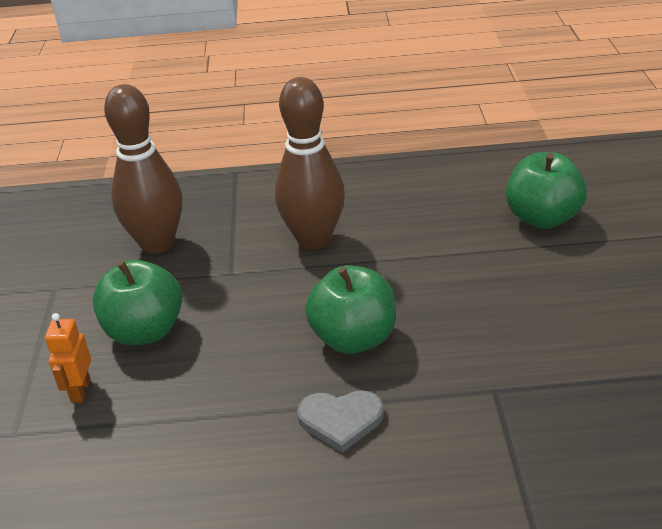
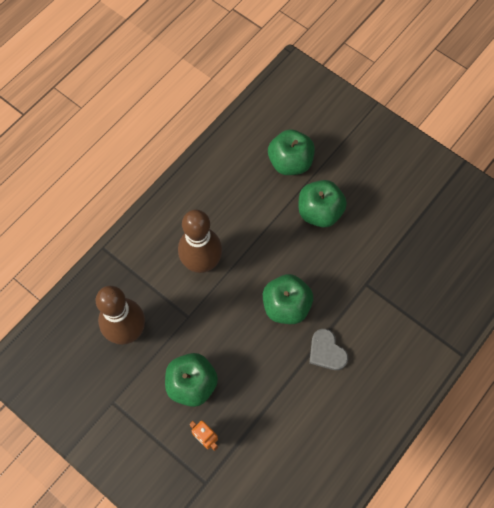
camera: 50 degrees left, 30 degrees up
(341, 420) = (326, 351): grey heart -> grey heart turned 105 degrees clockwise
(522, 280) = (319, 212): none -> green apple

